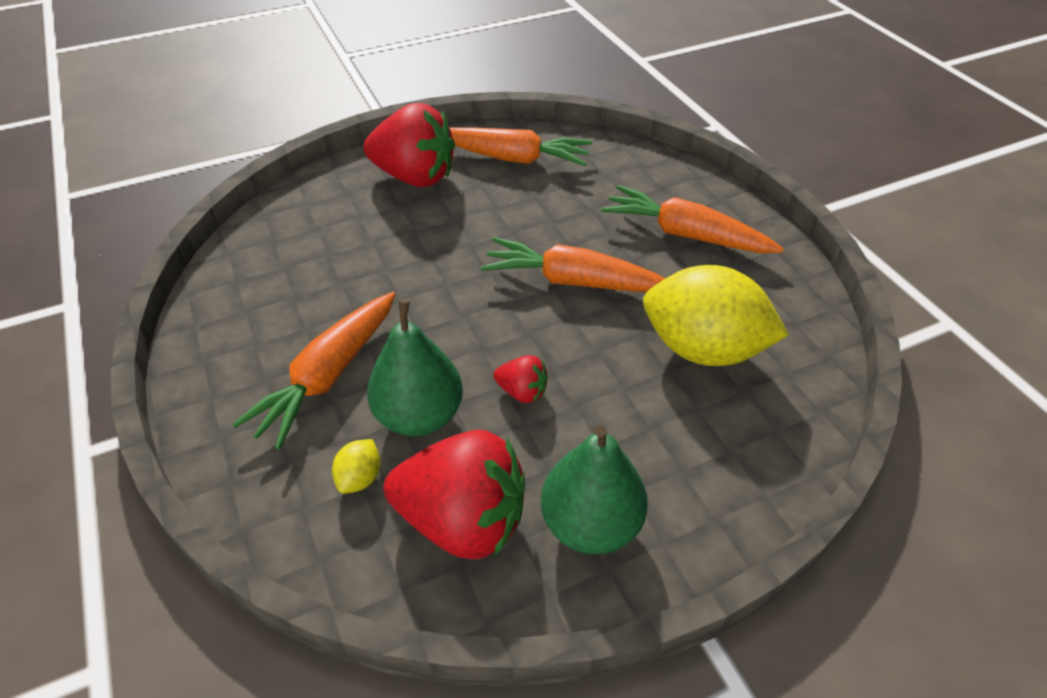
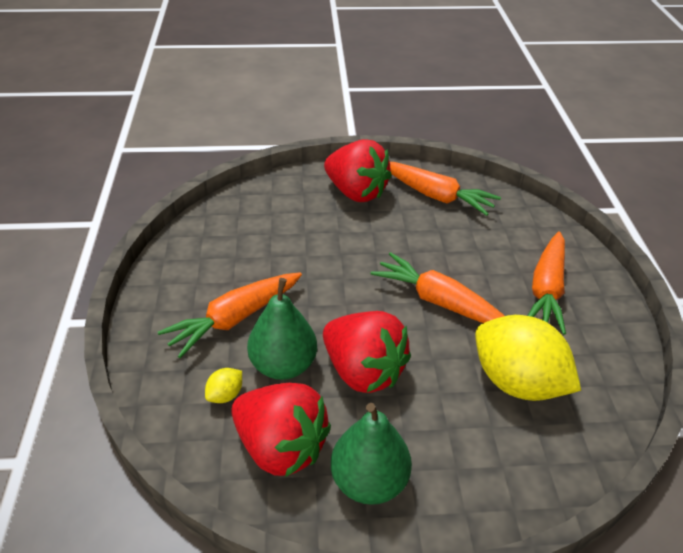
camera: 20 degrees right, 5 degrees down
(522, 391) = (363, 371): red strawberry -> red strawberry, size x2.21
(685, 234) = (546, 290): orange carrot -> orange carrot turned 120 degrees counterclockwise

